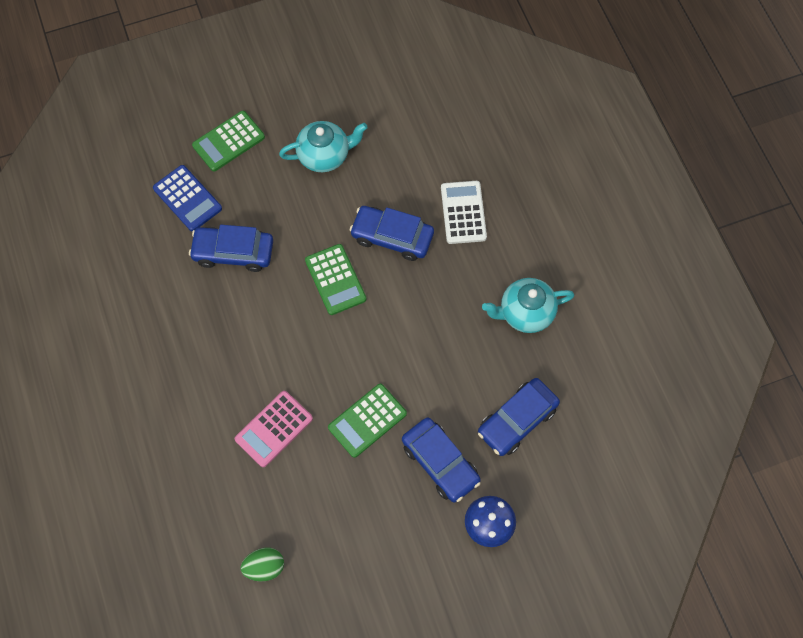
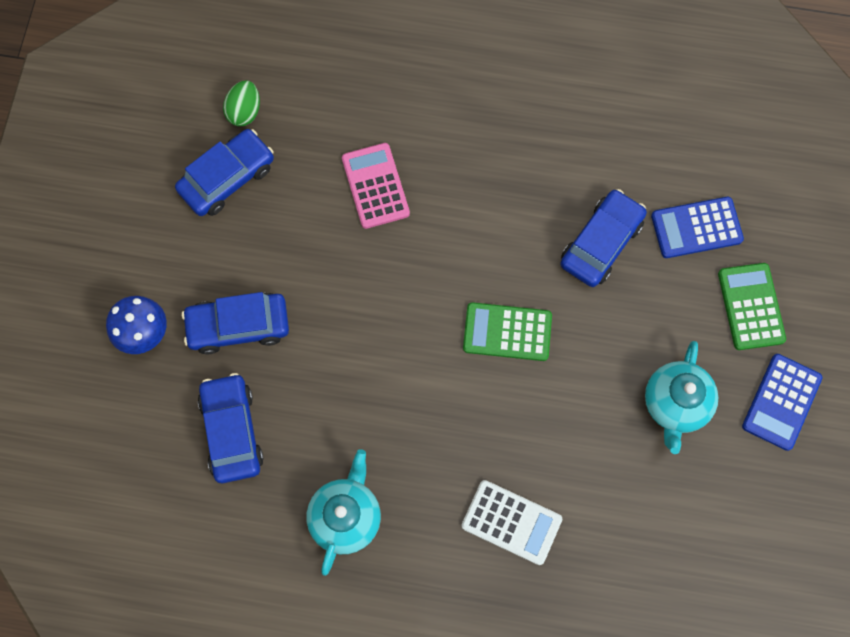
camera: 120 degrees right, 5 degrees up
(286, 97) = (781, 402): none -> blue calculator
(367, 420) = (328, 279): green calculator -> none
(392, 237) = (525, 422): blue car -> blue car (227, 178)

